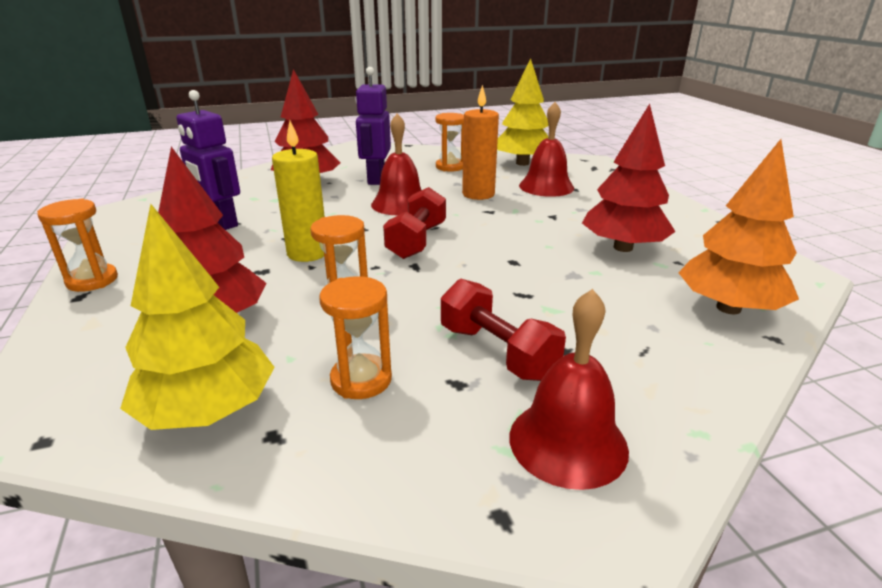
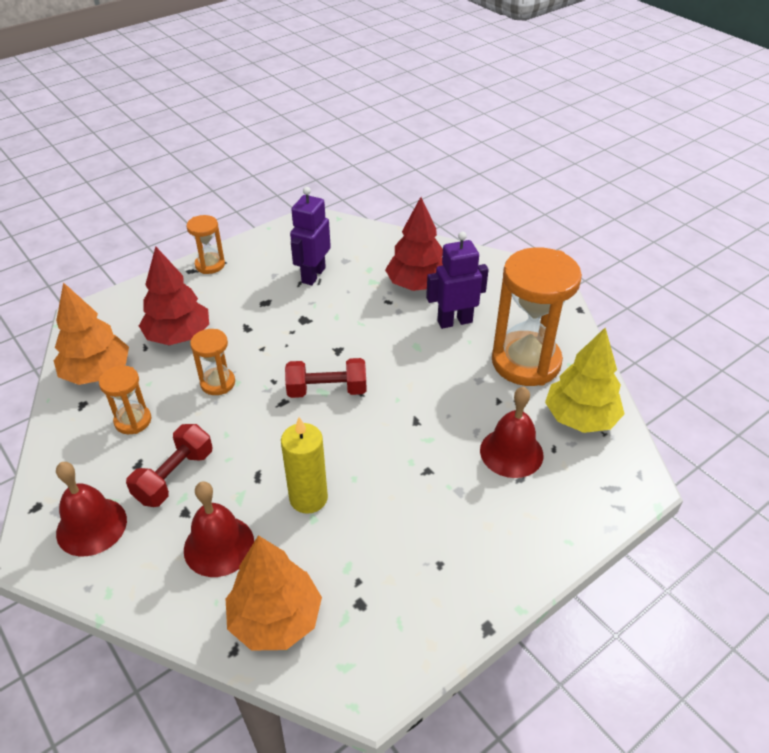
camera: 70 degrees right, 15 degrees up
(208, 411) = (97, 373): yellow tree -> orange tree
(307, 253) = (281, 338): yellow candle -> yellow candle (308, 498)
(400, 204) = (401, 357): red bell -> red bell (219, 546)
(450, 167) = (526, 362): orange hourglass -> orange hourglass, size x2.04
(478, 194) = (455, 403): orange candle -> none
(623, 247) = (372, 534): red tree -> none

